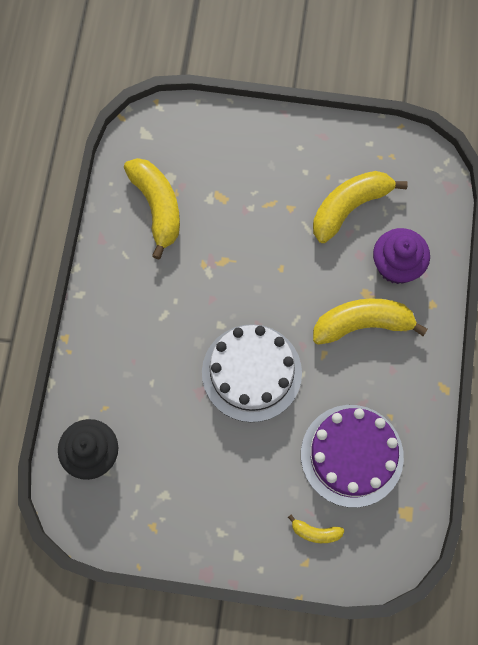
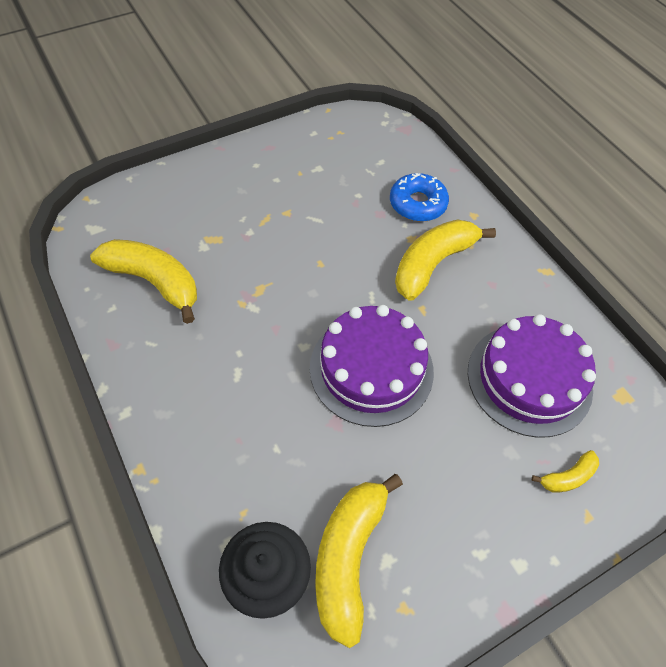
camera: 40 degrees left, 15 degrees down
(251, 372) = (371, 369): white cake -> purple cake
(349, 207) = (338, 184): yellow banana -> yellow banana (348, 557)
(396, 265) = (417, 204): purple cupcake -> blue donut

